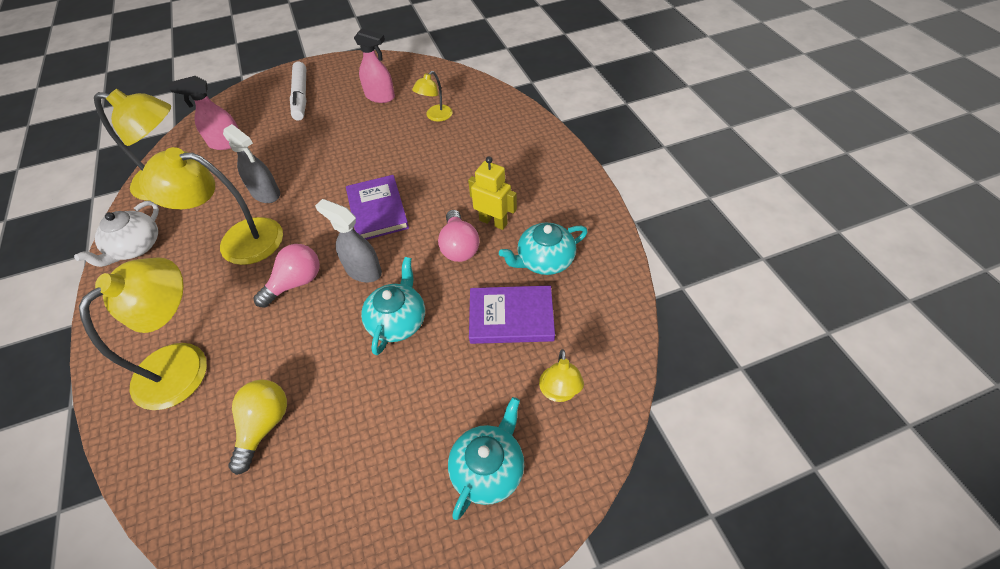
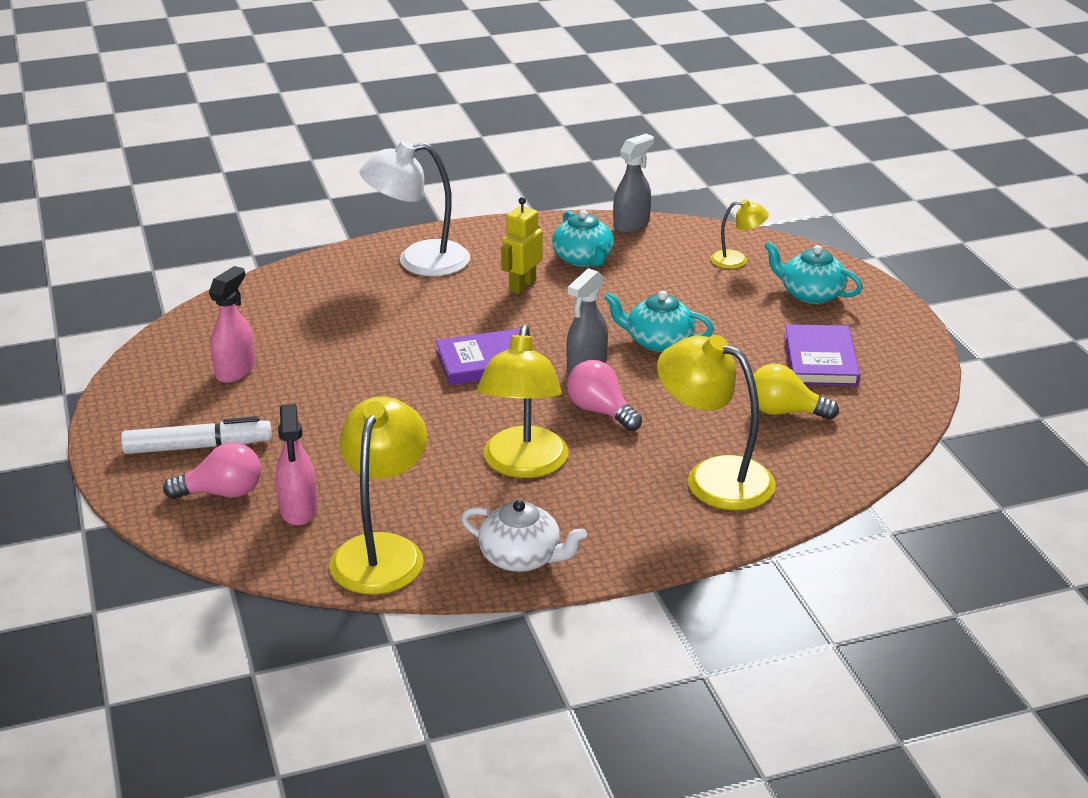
camera: 90 degrees left, 20 degrees down
(266, 194) = (434, 453): grey spray bottle -> grey spray bottle (631, 225)
(435, 116) = (306, 323): yellow lamp -> none
(459, 247) = (557, 306): pink light bulb -> pink light bulb (222, 493)
(511, 317) = (655, 279): purple book -> purple book (820, 360)
(528, 158) = (418, 261): none -> white lamp

